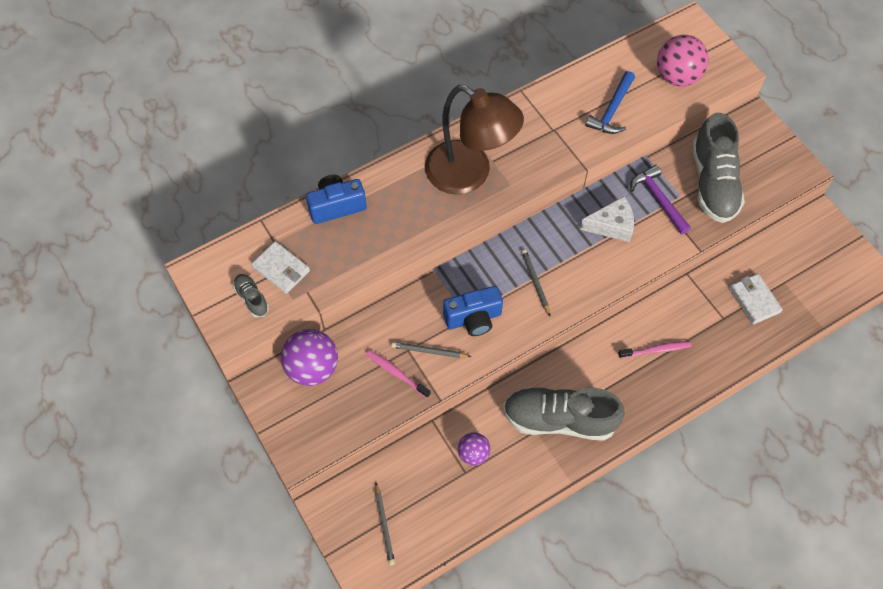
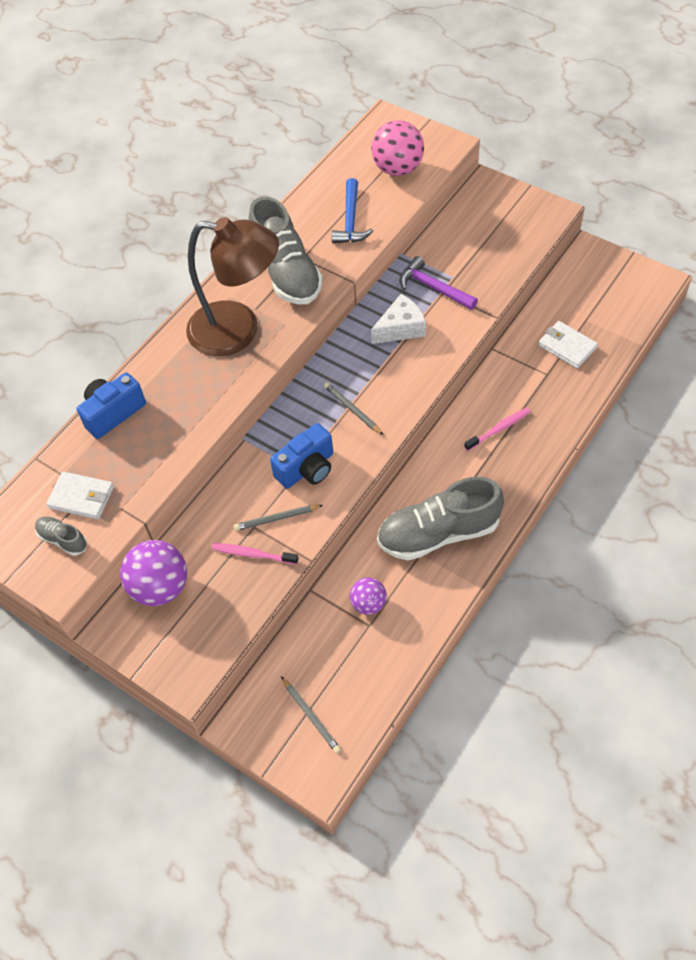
camera: 20 degrees left, 5 degrees down
(713, 183) = (477, 253): grey shoe -> grey shoe (286, 272)

